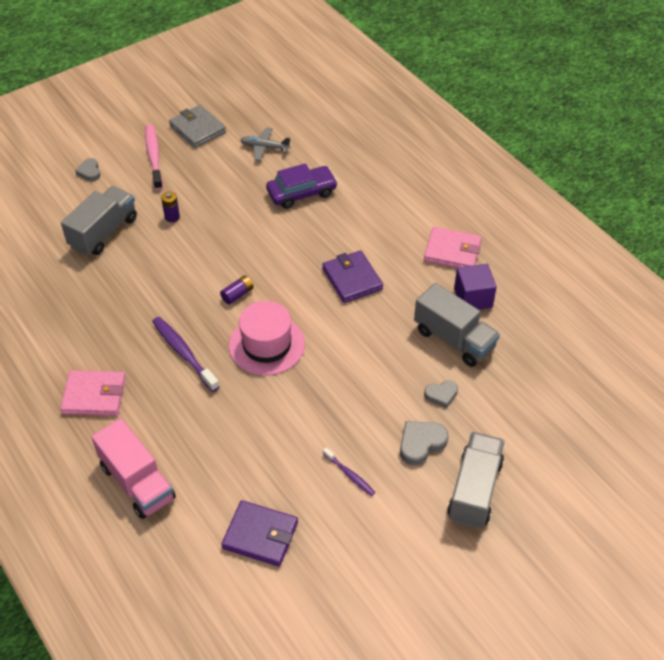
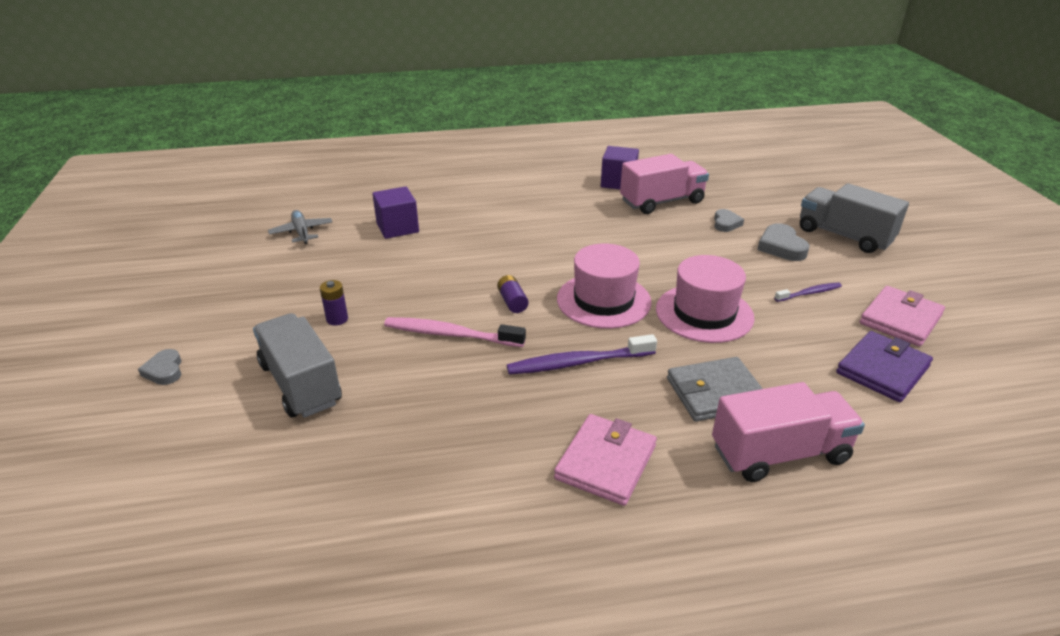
camera: 65 degrees left, 15 degrees down
(89, 172) = (164, 370): grey heart -> grey heart turned 60 degrees clockwise
(154, 156) = (211, 309): pink toothbrush -> pink toothbrush (450, 334)
(197, 129) = (209, 266): grey wallet -> grey wallet (715, 393)
(264, 148) = (301, 232): grey plane -> grey plane turned 120 degrees clockwise
(281, 409) = (704, 313): none -> pink hat
(301, 193) = (397, 228): purple car -> purple cube
(352, 279) = (547, 230): purple wallet -> none
(452, 251) = (554, 177): pink wallet -> pink wallet (900, 319)
(454, 339) = (662, 202): grey truck -> pink truck

